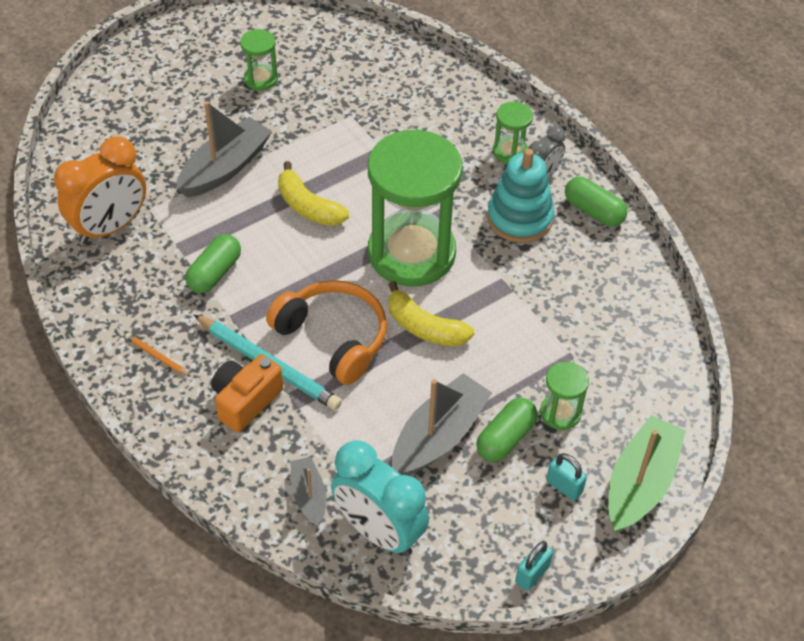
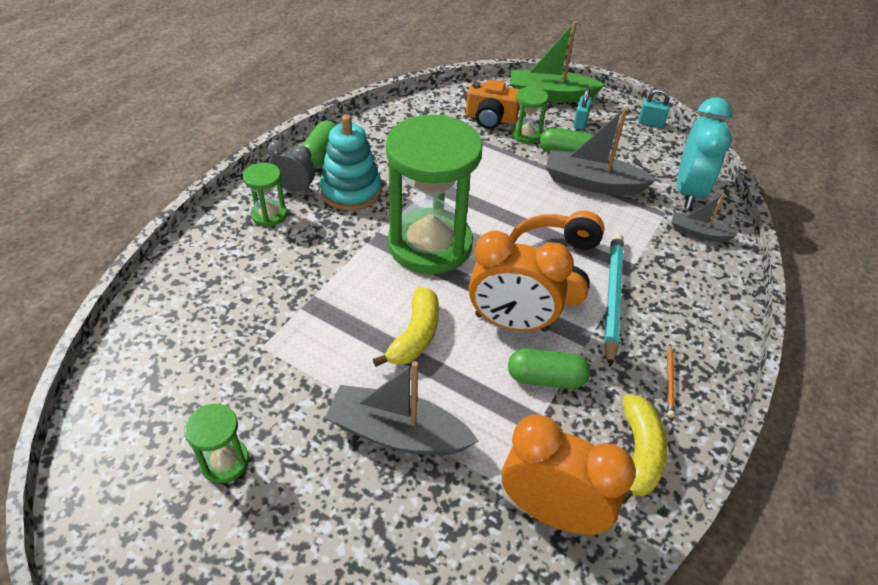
camera: 115 degrees left, 5 degrees down
(245, 401) = (657, 299): orange camera -> orange camera (490, 119)
(284, 275) = (511, 323): none -> orange clock
(309, 496) = (698, 233): grey boat -> grey boat turned 60 degrees clockwise
(424, 327) = (503, 216): yellow banana -> yellow banana (639, 453)

